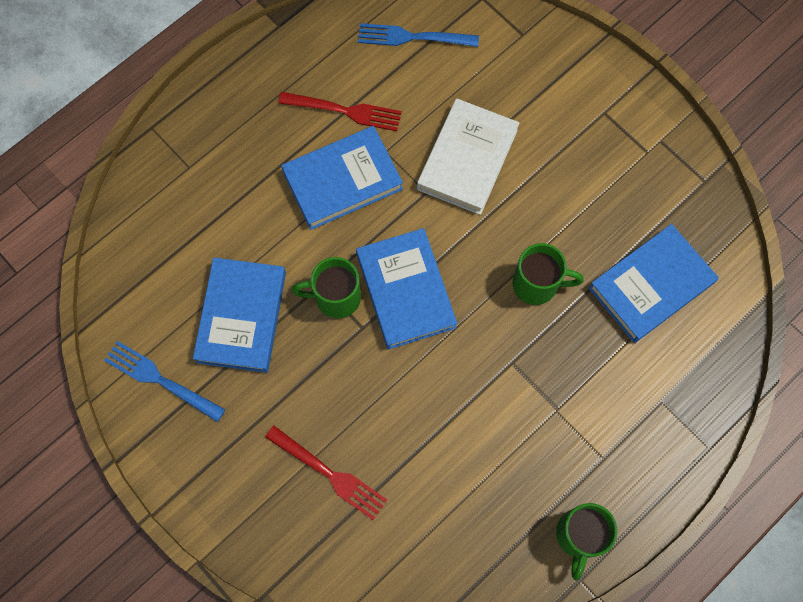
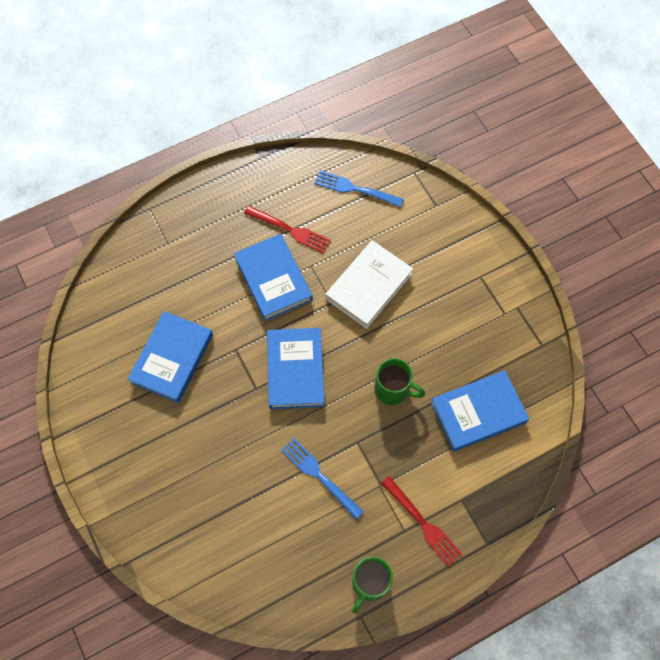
camera: 15 degrees right, 5 degrees down
(160, 380) = (101, 389): blue fork -> blue fork (319, 476)
(329, 474) = (200, 488): red fork -> red fork (422, 523)
(336, 297) = (243, 362): green mug -> none
(342, 180) = (273, 279): blue book -> blue book turned 75 degrees clockwise

